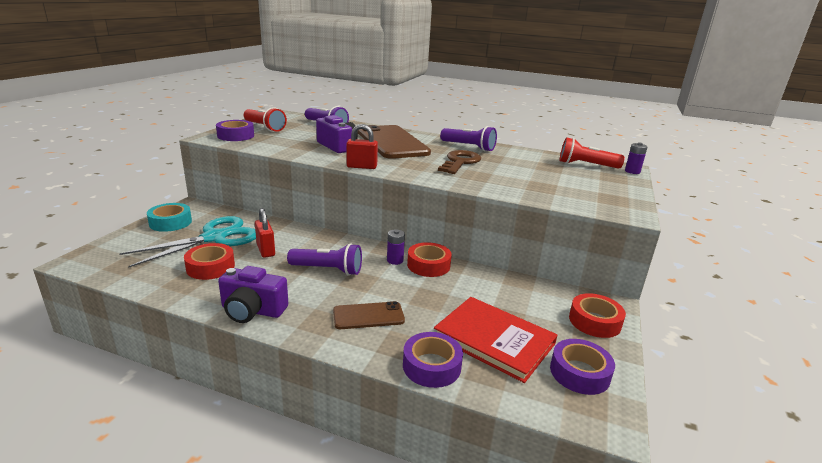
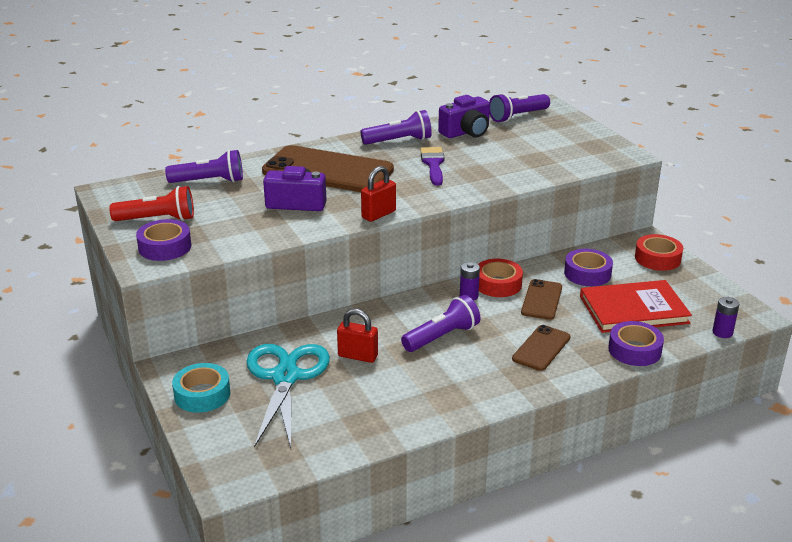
camera: 45 degrees left, 5 degrees up
(210, 267) = (353, 399): red tape -> none
(252, 310) = (466, 402): purple camera -> purple camera (466, 132)
(436, 290) = (541, 300): none -> brown phone
(460, 162) = (433, 164): brown key -> purple brush
(579, 373) = (701, 298): purple tape -> purple tape (587, 273)
(586, 165) = (517, 116): red flashlight -> purple flashlight
(632, 171) = (555, 107): purple battery -> purple battery (722, 332)

